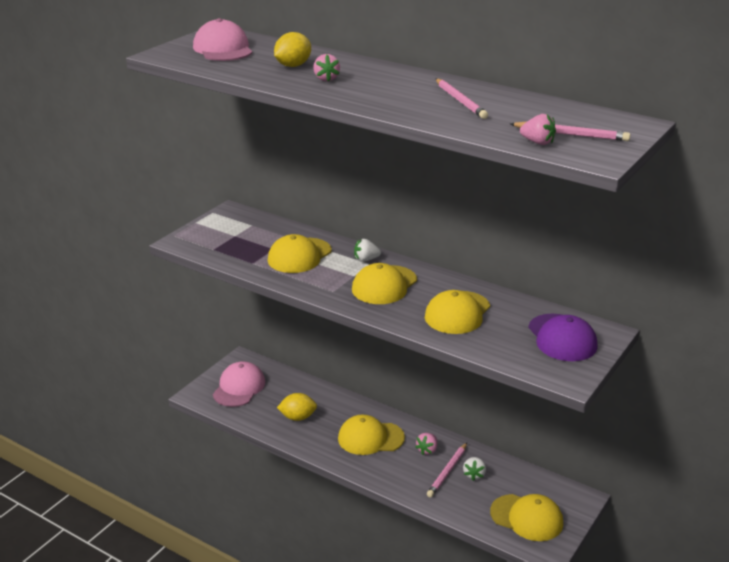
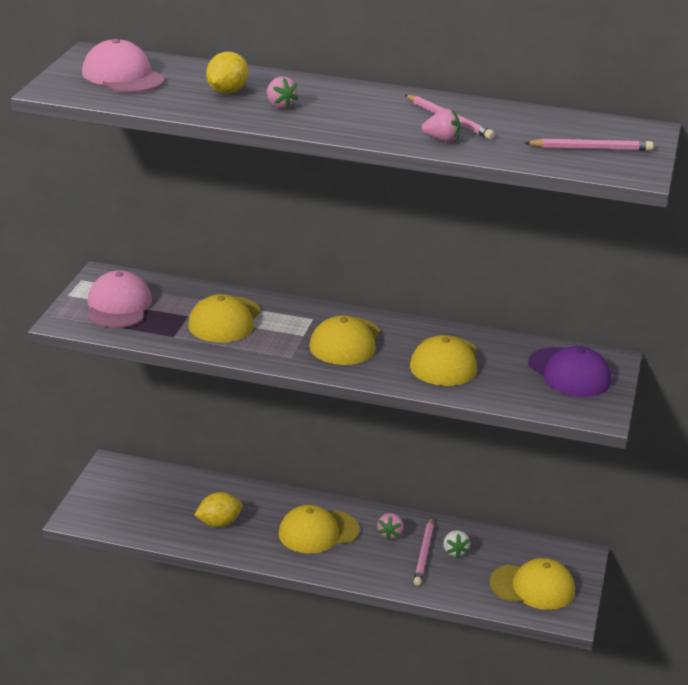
camera: 20 degrees left, 0 degrees up
(239, 387) = (126, 500): pink cap -> pink cap (118, 306)
(366, 259) = (306, 314): white strawberry -> none
(537, 142) = (564, 161): pink strawberry -> pink strawberry (441, 139)

